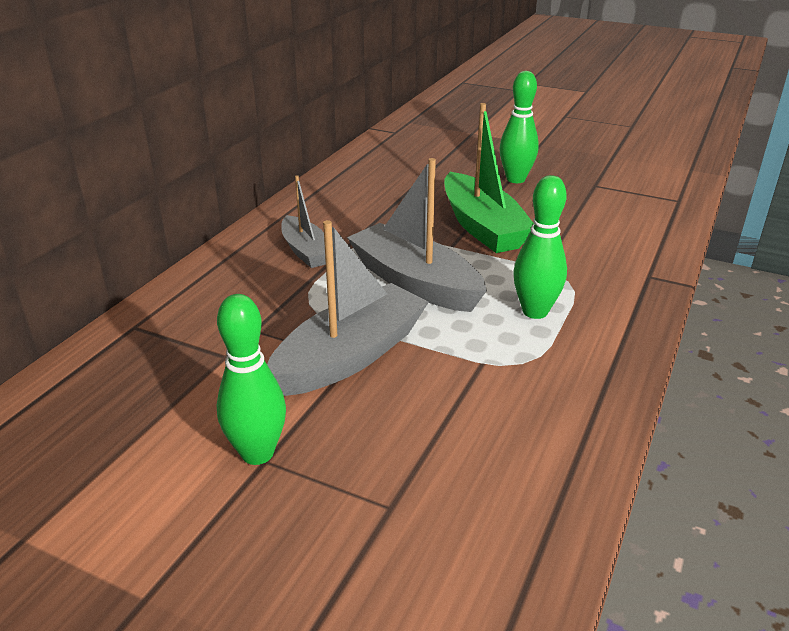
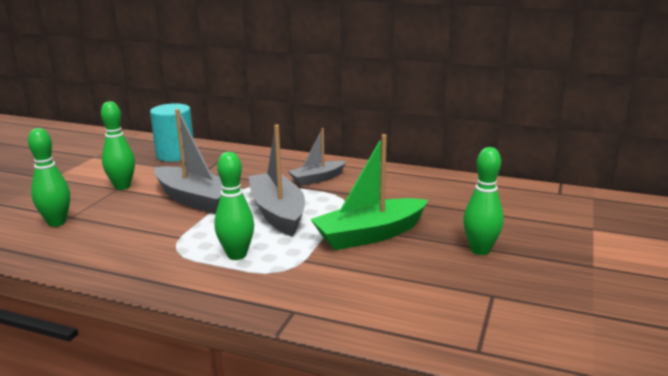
camera: 85 degrees right, 10 degrees down
(108, 397) = (175, 155): none -> turquoise cylinder
(415, 283) = (277, 213): grey boat -> grey boat turned 60 degrees counterclockwise
(416, 522) = (57, 222): none -> green bowling pin

